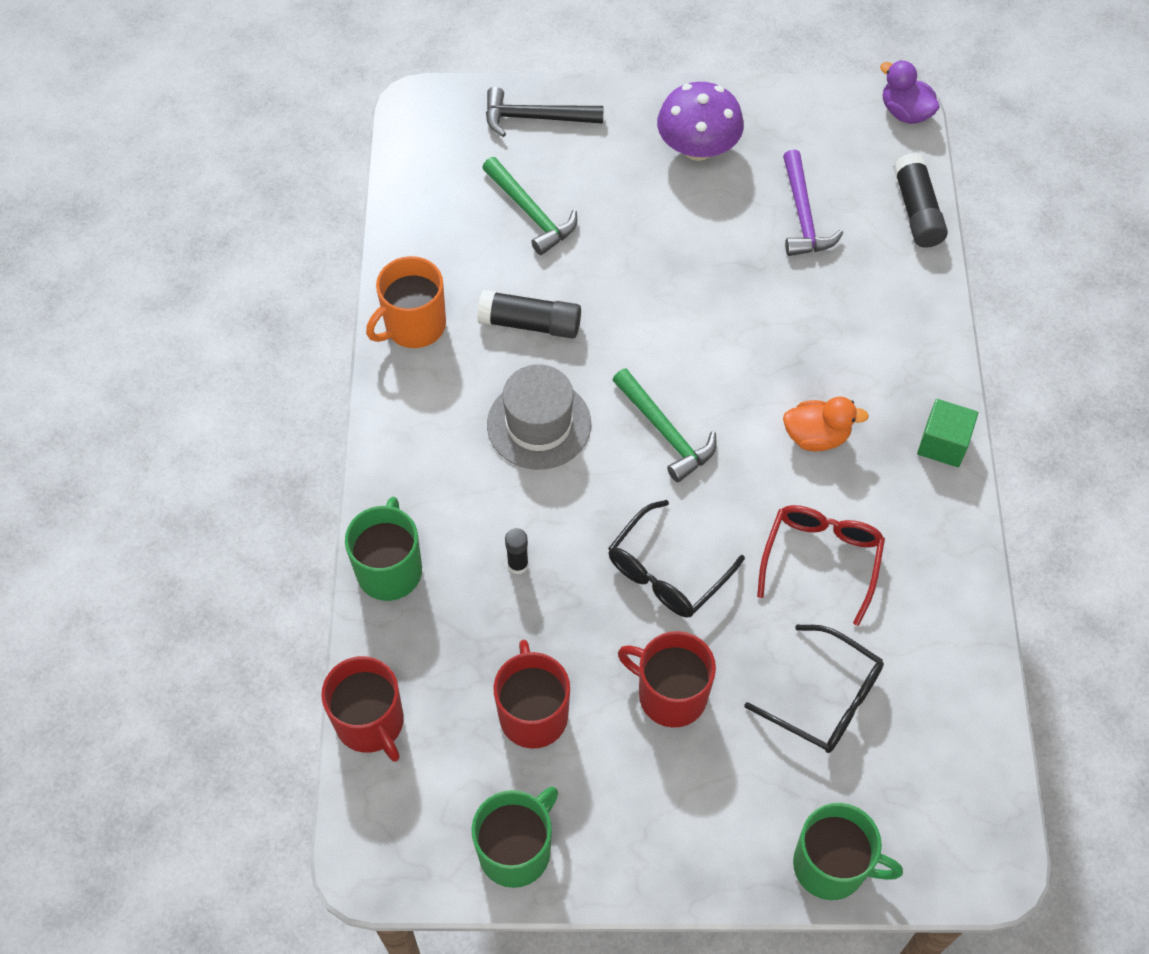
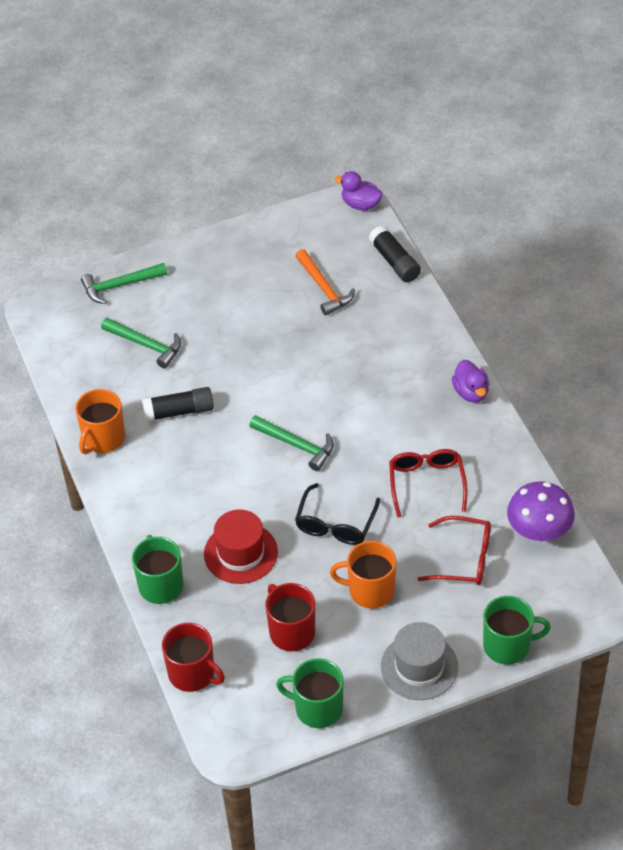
camera: 20 degrees left, 10 degrees down
(516, 850) = (317, 708): green mug -> green mug turned 90 degrees counterclockwise
(518, 565) = (240, 553): black glue stick -> red hat
(535, 118) = (120, 285): black hammer -> green hammer
(539, 424) = (214, 468): grey hat -> grey hat (419, 667)
(670, 694) = (370, 590): red mug -> orange mug
(697, 148) = (236, 269): purple mushroom -> purple mushroom (539, 530)
(803, 215) = (324, 288): purple hammer -> orange hammer
(816, 436) = (392, 415): orange duck -> none
(824, 698) = (463, 559): black glasses -> red glasses
(943, 444) = (471, 392): green cube -> purple duck

